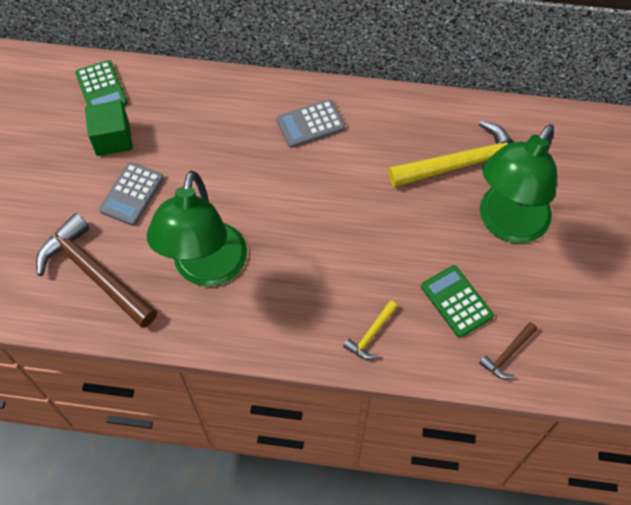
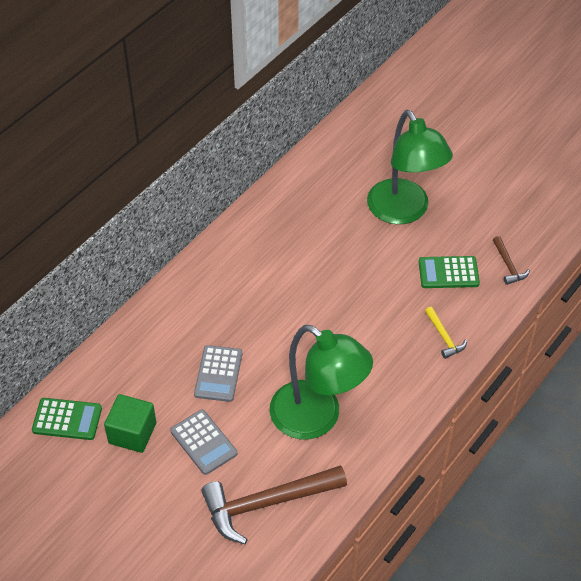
camera: 60 degrees left, 10 degrees down
(310, 124) = (225, 285): grey calculator -> grey calculator (218, 374)
(462, 164) = (333, 209): yellow hammer -> none

